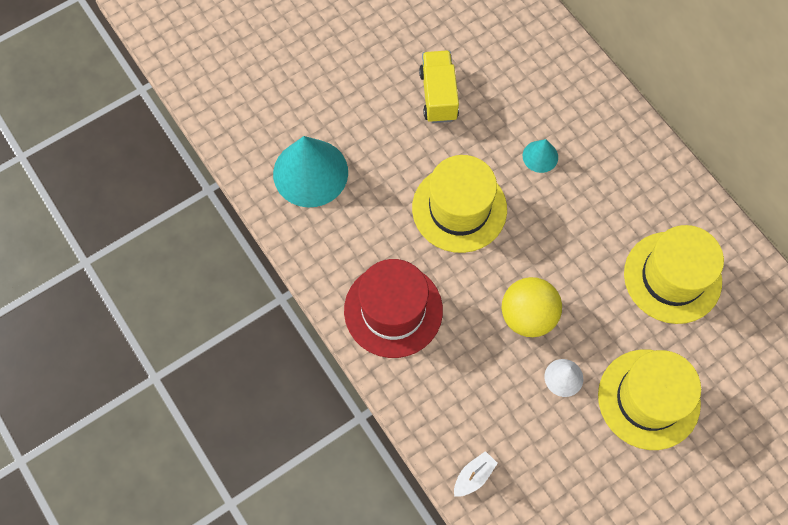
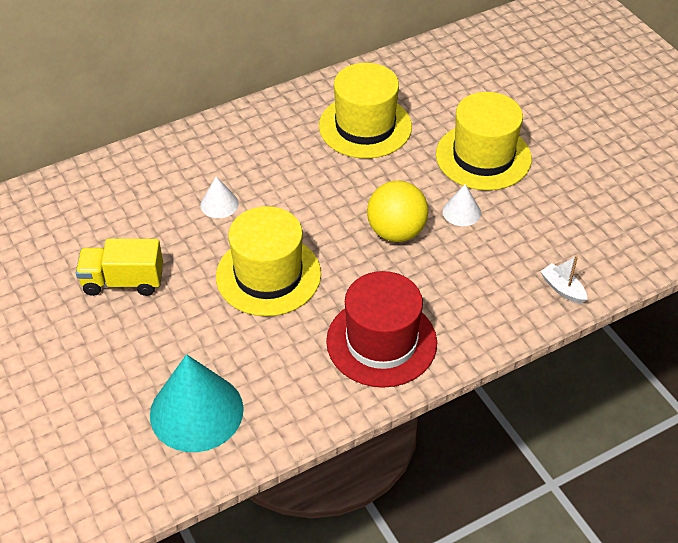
camera: 85 degrees left, 20 degrees down
(540, 156) = (219, 204): turquoise cone -> white cone

